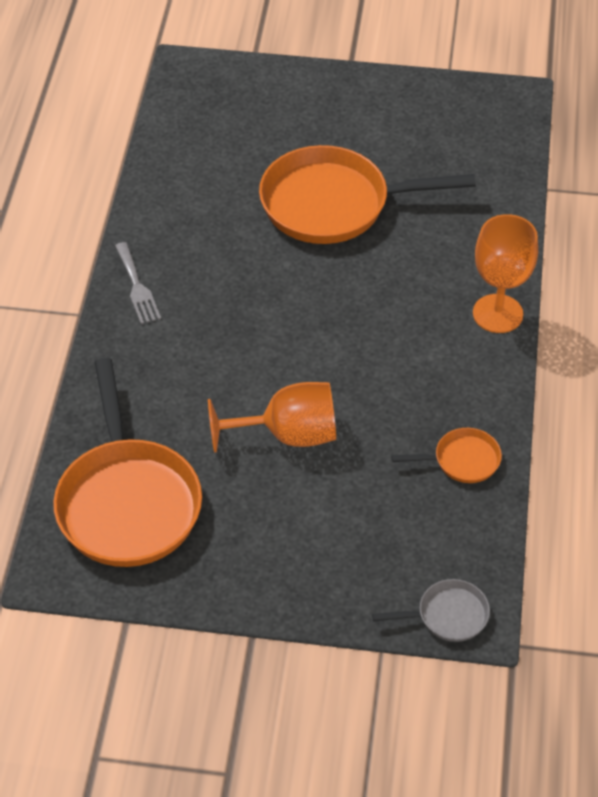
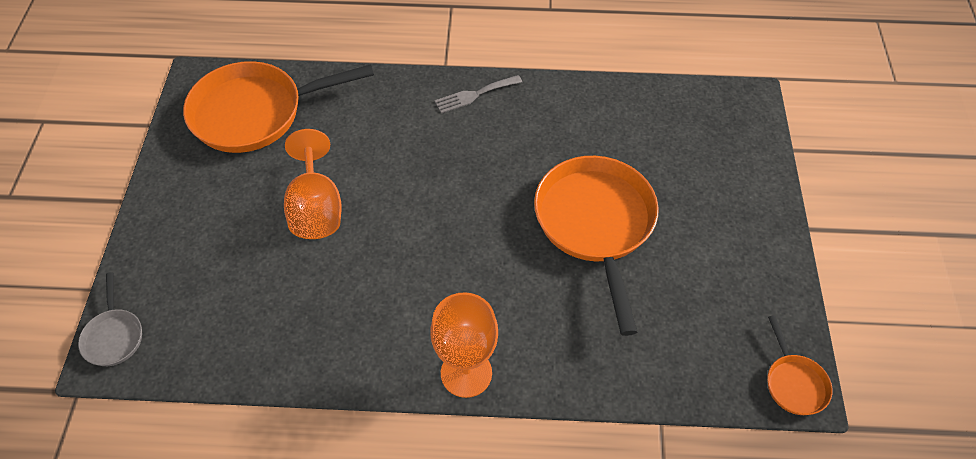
camera: 85 degrees right, 5 degrees up
(462, 460) = (281, 344): orange pan -> orange pan (794, 383)

